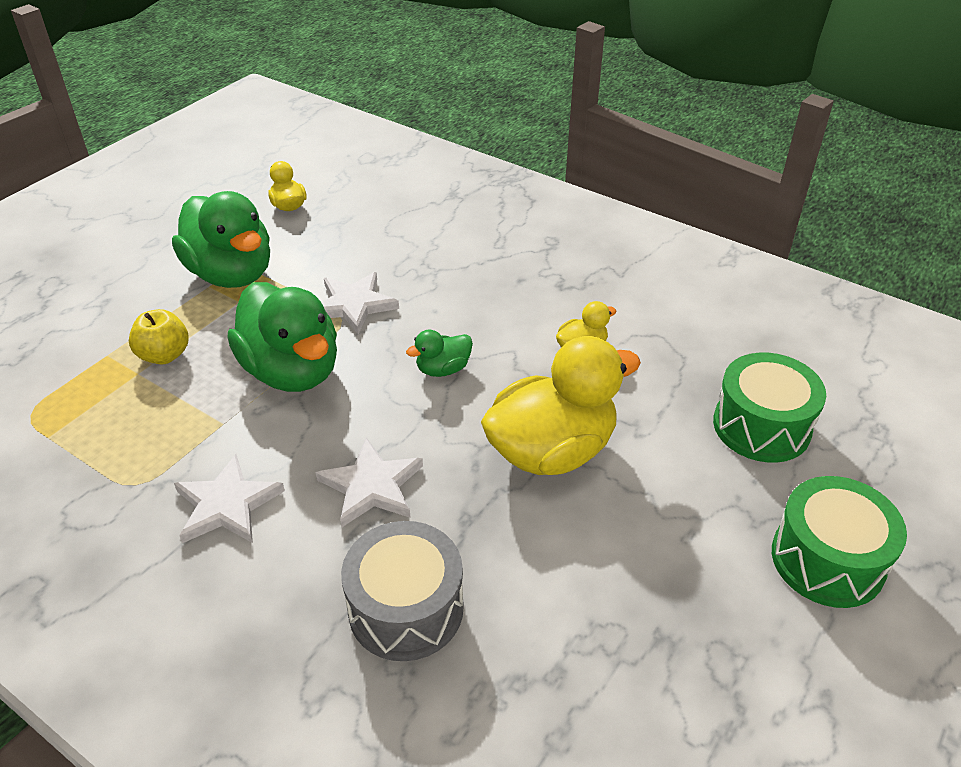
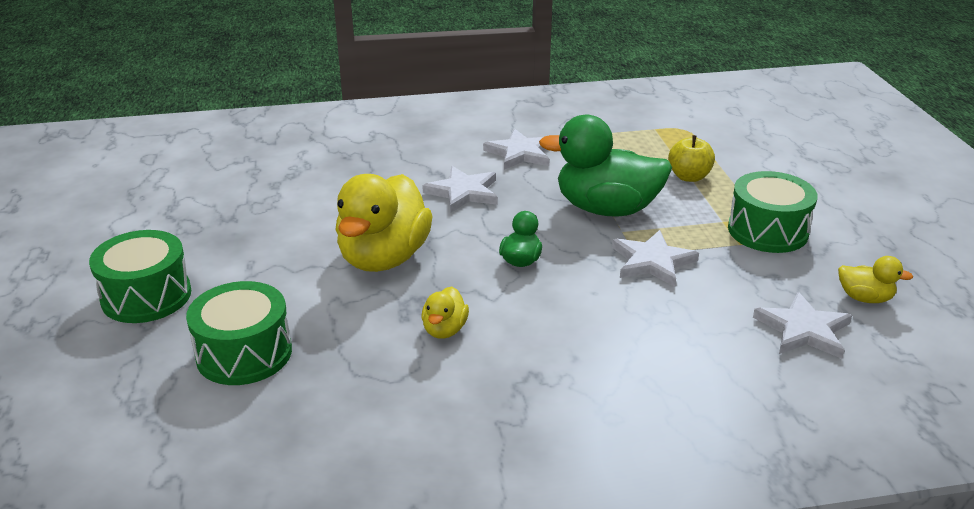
camera: 135 degrees right, 10 degrees down
(231, 274) = (767, 231): green duck -> green drum
(361, 214) = (803, 330): none -> white star
(406, 608) = (375, 168): grey drum -> none

